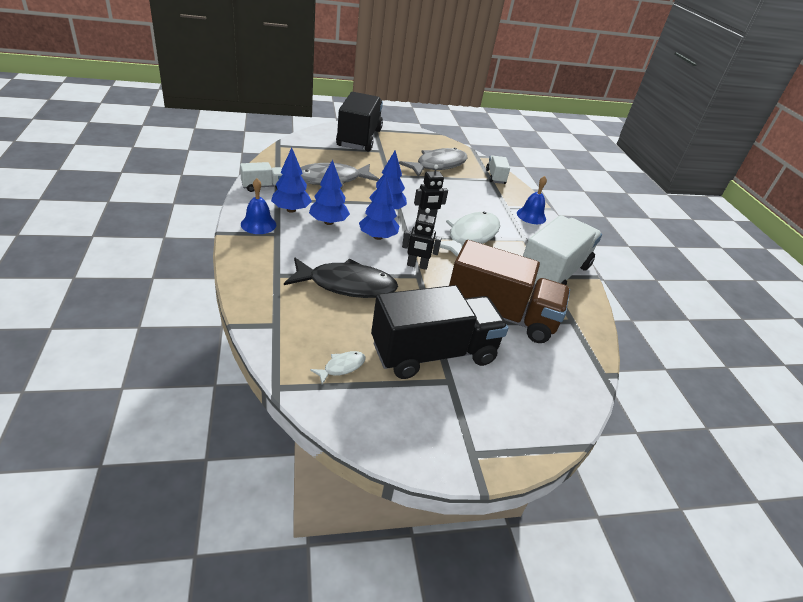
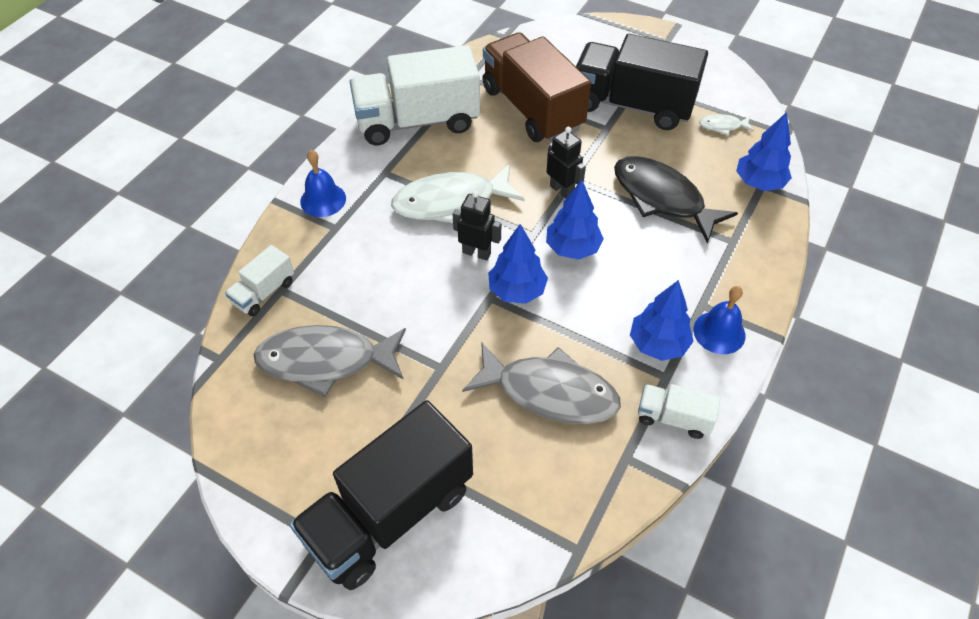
camera: 135 degrees left, 15 degrees up
(328, 222) = (619, 299): blue tree -> blue tree (759, 183)

